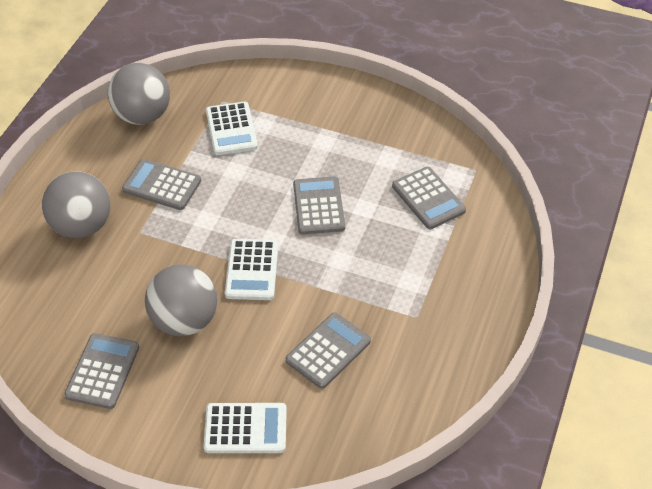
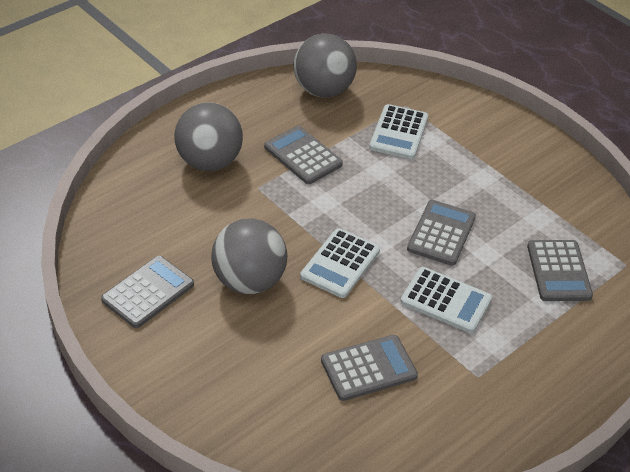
camera: 25 degrees right, 5 degrees down
(245, 428) = (244, 402): white calculator -> white calculator (446, 300)

